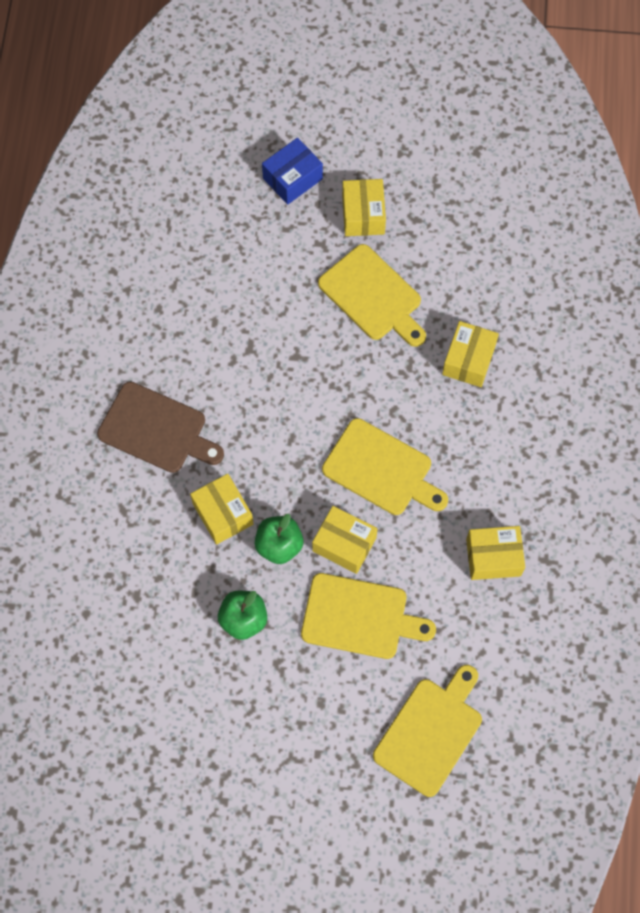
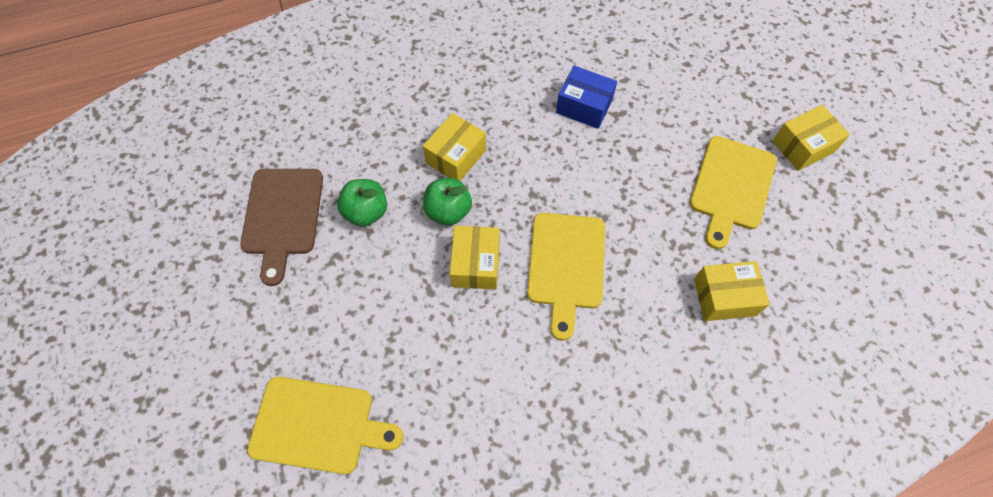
camera: 65 degrees right, 5 degrees down
(157, 430) = (505, 80): brown cutting board -> brown cutting board (282, 216)
(292, 179) = (794, 80): blue box -> blue box (584, 106)
(360, 617) = (410, 308): yellow cutting board -> none
(493, 557) = (531, 410): yellow box -> none

